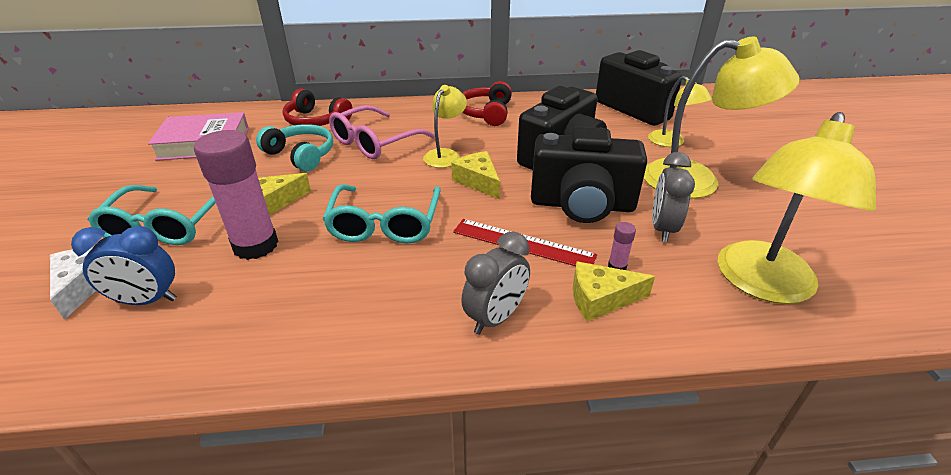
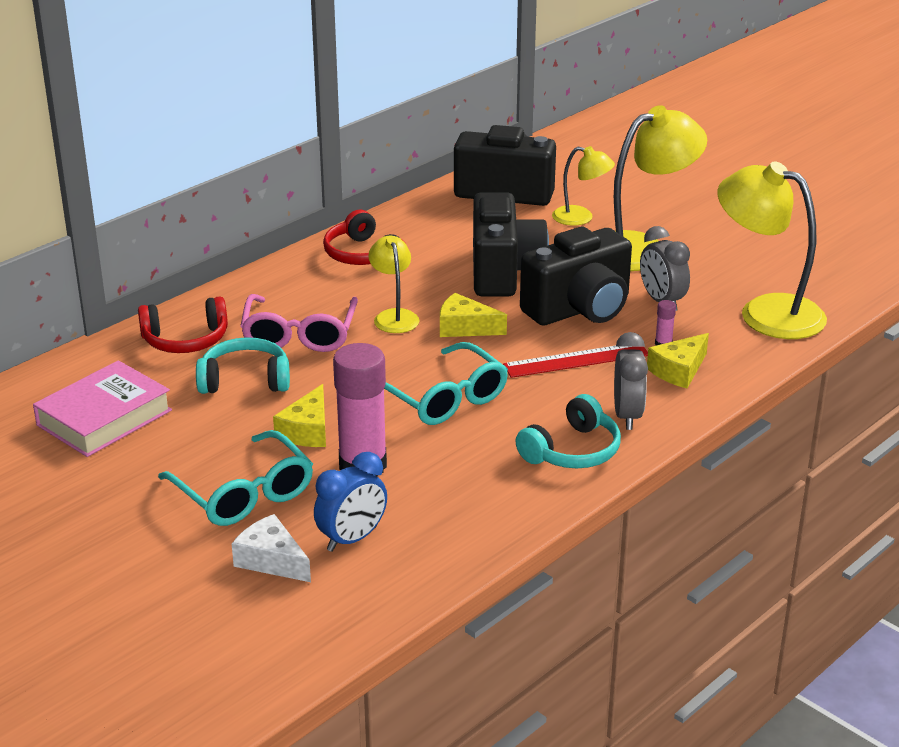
camera: 40 degrees left, 5 degrees down
(403, 324) = (572, 451): none -> turquoise headphones
(762, 284) = (766, 312): yellow lamp -> yellow lamp turned 135 degrees clockwise

